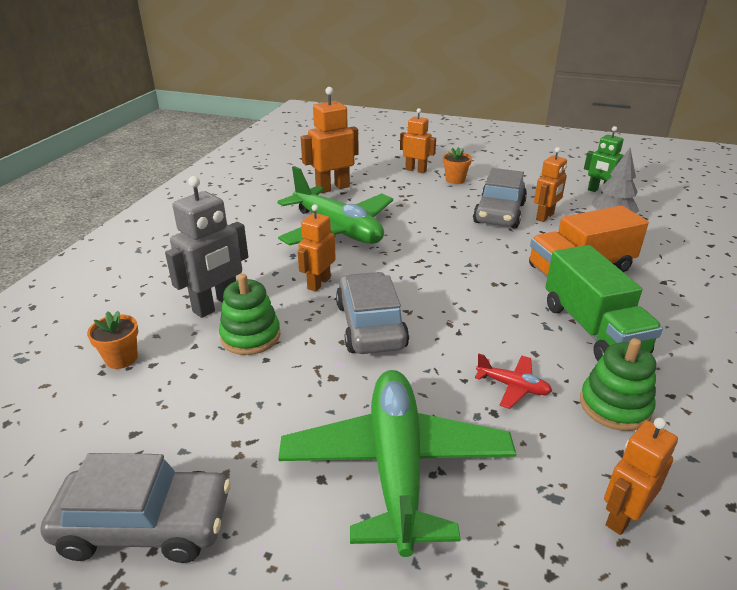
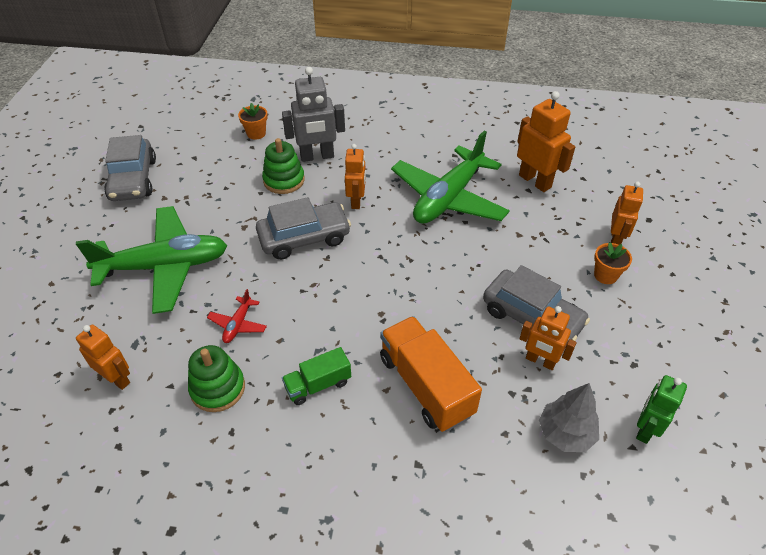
camera: 80 degrees right, 15 degrees up
(216, 305) = (317, 156): grey robot -> grey robot turned 45 degrees counterclockwise
(318, 283) = (356, 201): orange robot -> orange robot turned 75 degrees clockwise
(499, 213) = (532, 317): grey car -> grey car turned 150 degrees counterclockwise
(592, 329) = (318, 385): green truck -> green truck, size x0.57

